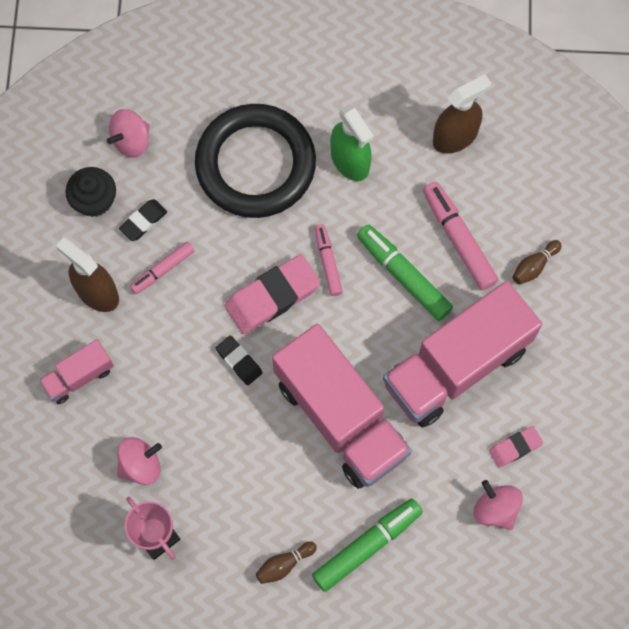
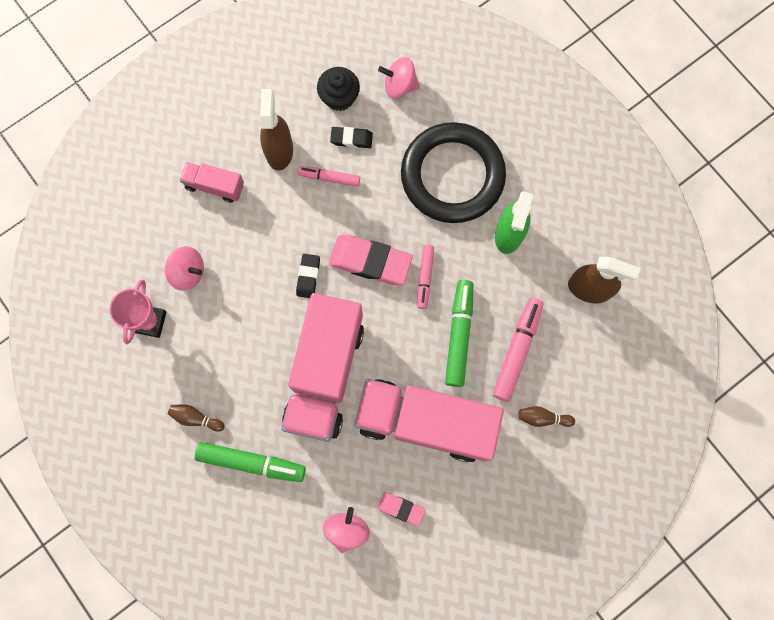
camera: 50 degrees right, 5 degrees up
(328, 262) = (425, 278): pink marker -> pink marker turned 150 degrees clockwise

